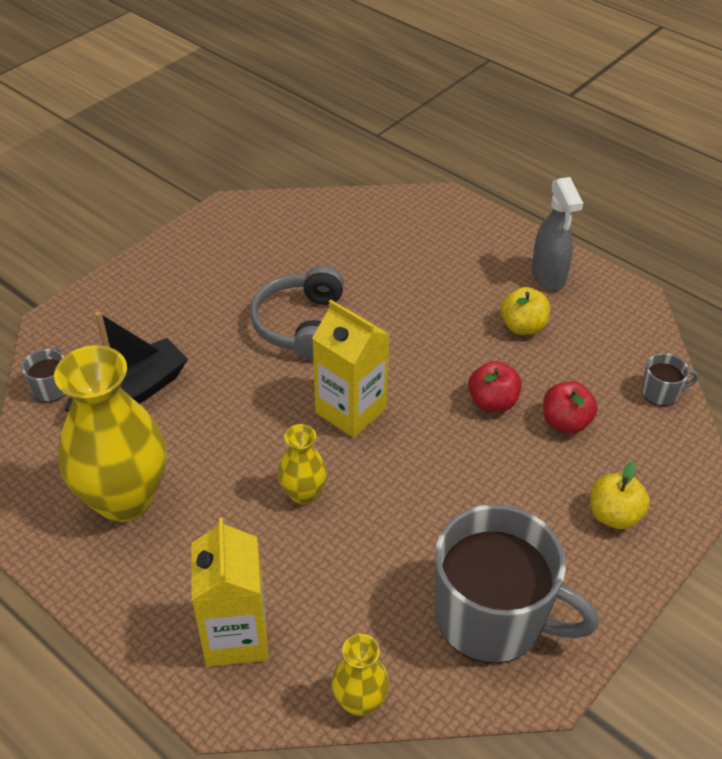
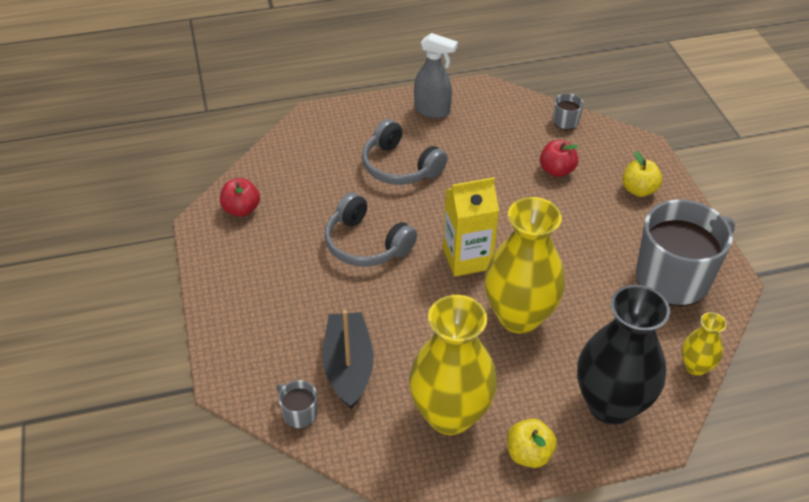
camera: 55 degrees left, 0 degrees up
(236, 636) = (610, 405): yellow carton -> black vase
(303, 493) = (519, 316): yellow vase -> yellow vase, size x2.08
(436, 295) = (400, 166): none -> grey headphones
(492, 402) = (515, 191): red apple -> red apple (241, 209)
(523, 326) = (464, 145): yellow apple -> yellow apple (528, 454)

